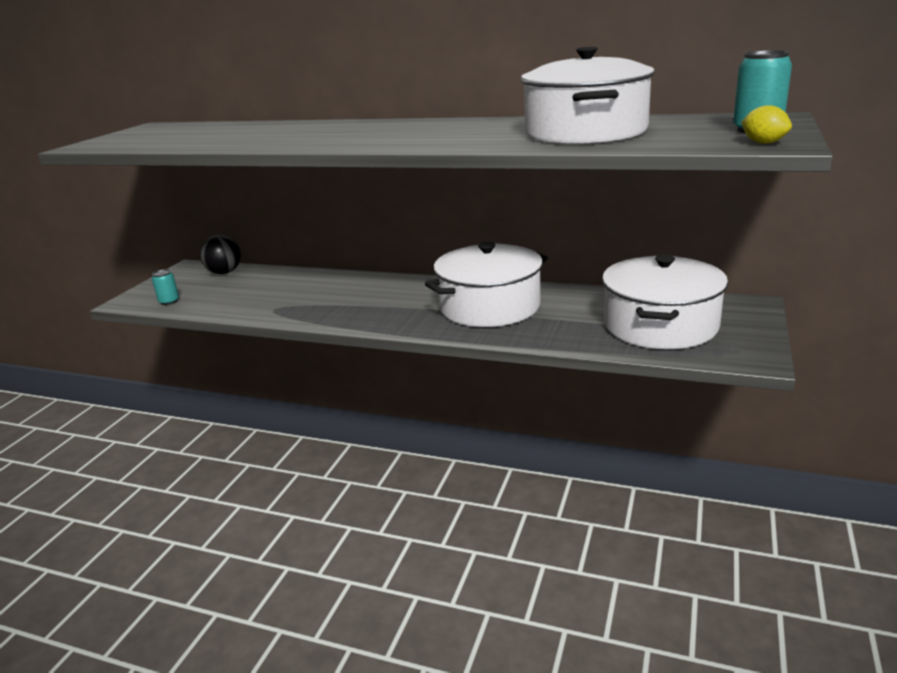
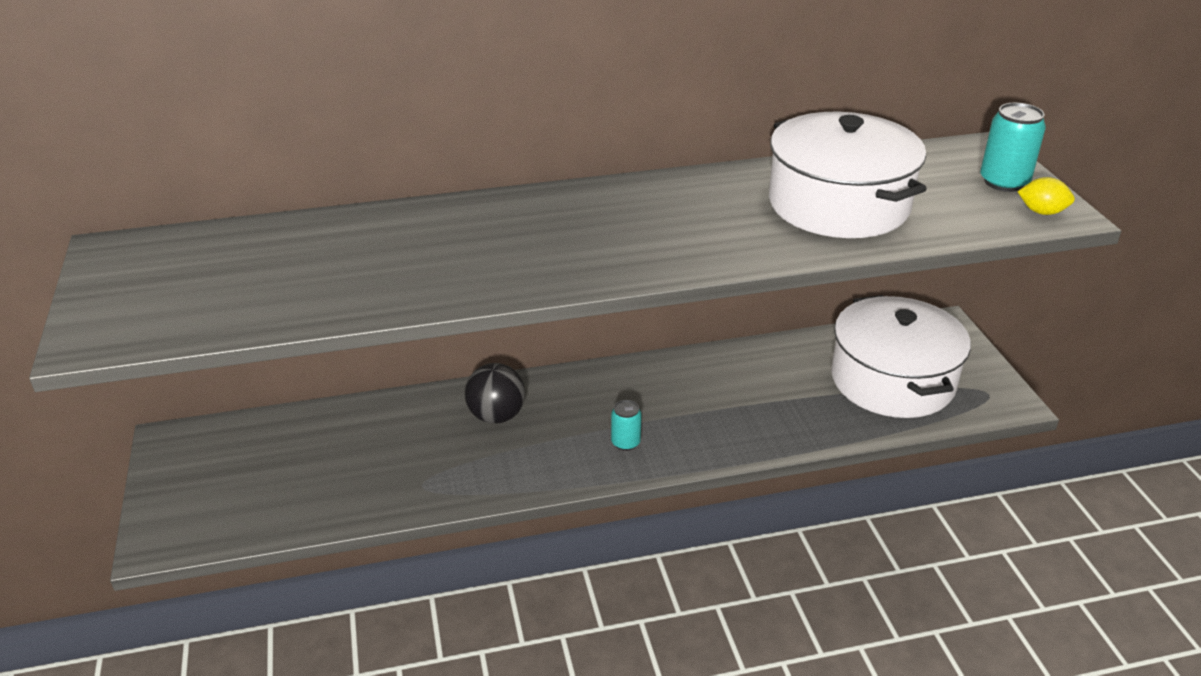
camera: 35 degrees left, 10 degrees up
(169, 301) = (234, 519): turquoise can -> turquoise can (625, 442)
(224, 272) = (251, 436): black ball -> black ball (496, 416)
(489, 306) = (695, 401): white pot -> none

